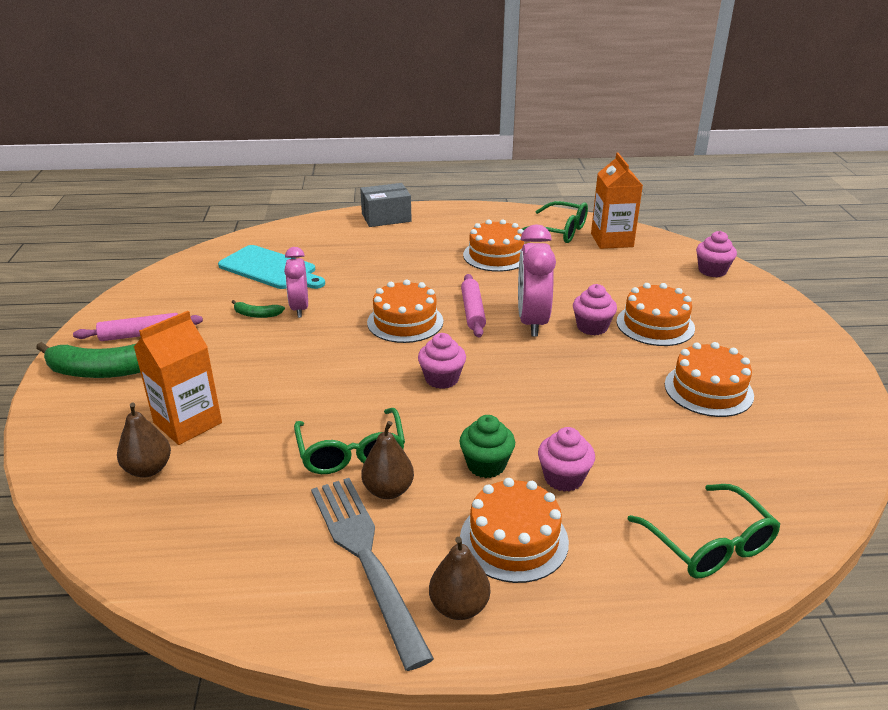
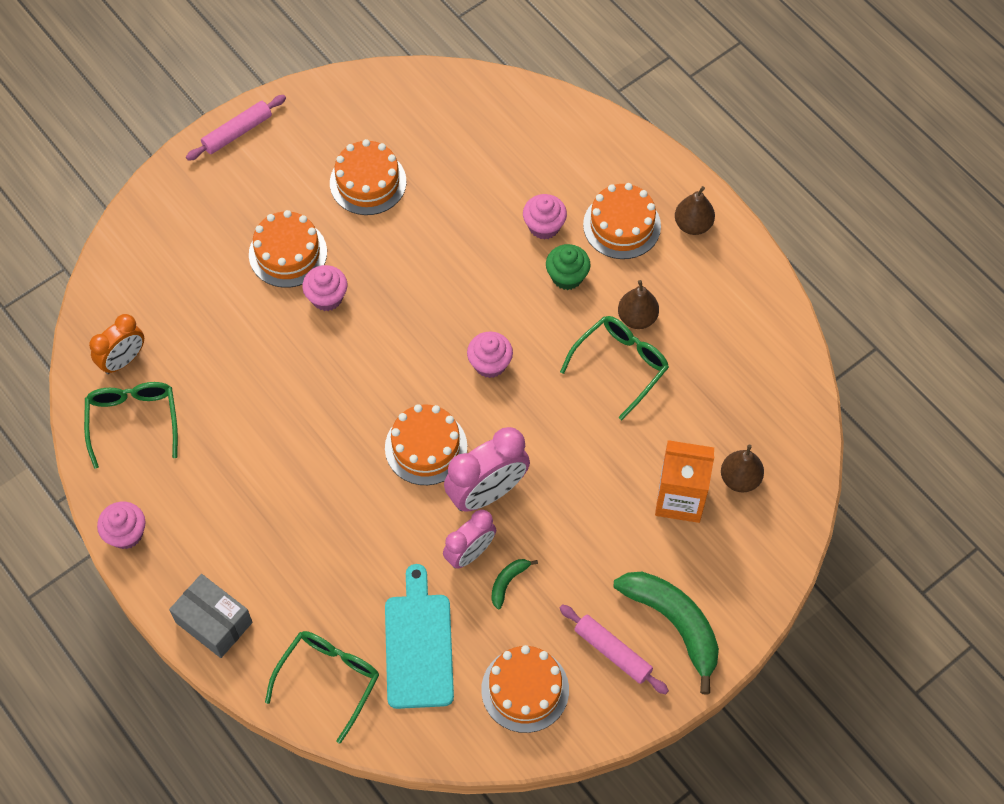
camera: 125 degrees left, 30 degrees up
(256, 314) = (508, 582): green banana -> green banana turned 120 degrees counterclockwise
(365, 557) = (699, 292): grey fork -> none
(472, 311) = (367, 404): pink rolling pin -> pink rolling pin (237, 132)
(496, 255) = (236, 449): orange cake -> orange cake (525, 689)
(532, 322) = (351, 347): pink clock -> pink clock (487, 493)
(612, 240) = (123, 360): orange carton -> orange clock
(709, 544) = (544, 128): green glasses -> green glasses (329, 679)
(712, 271) = (141, 247): pink cupcake -> pink cupcake (126, 534)

